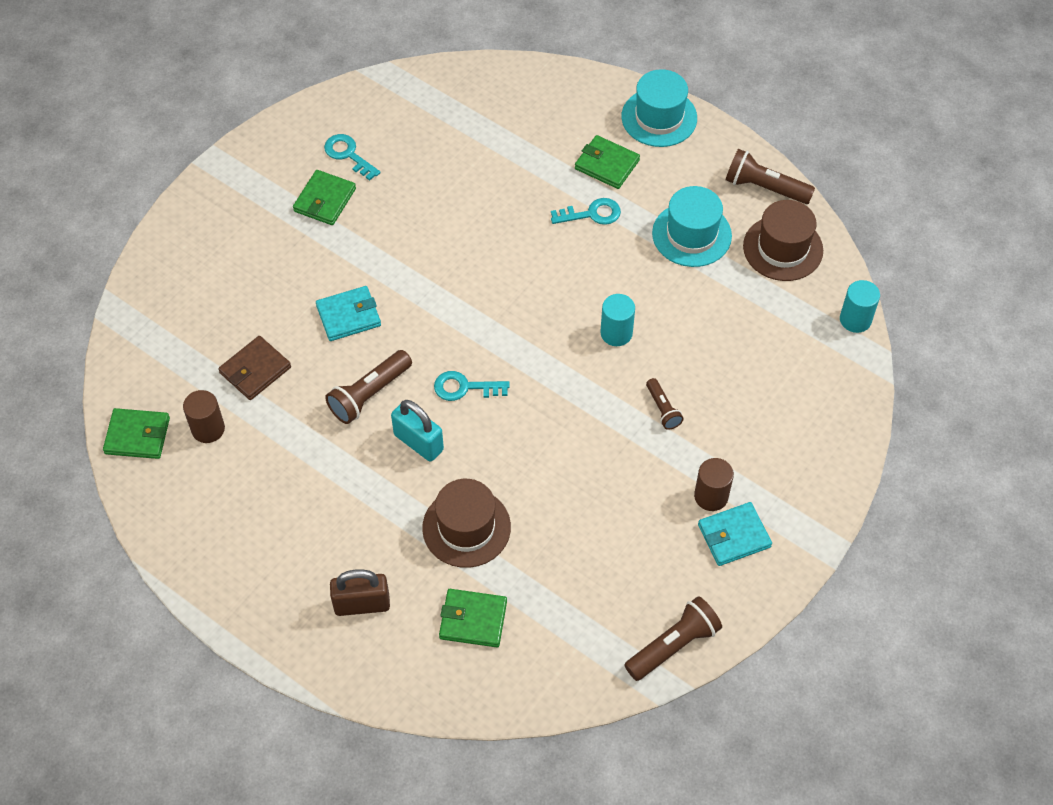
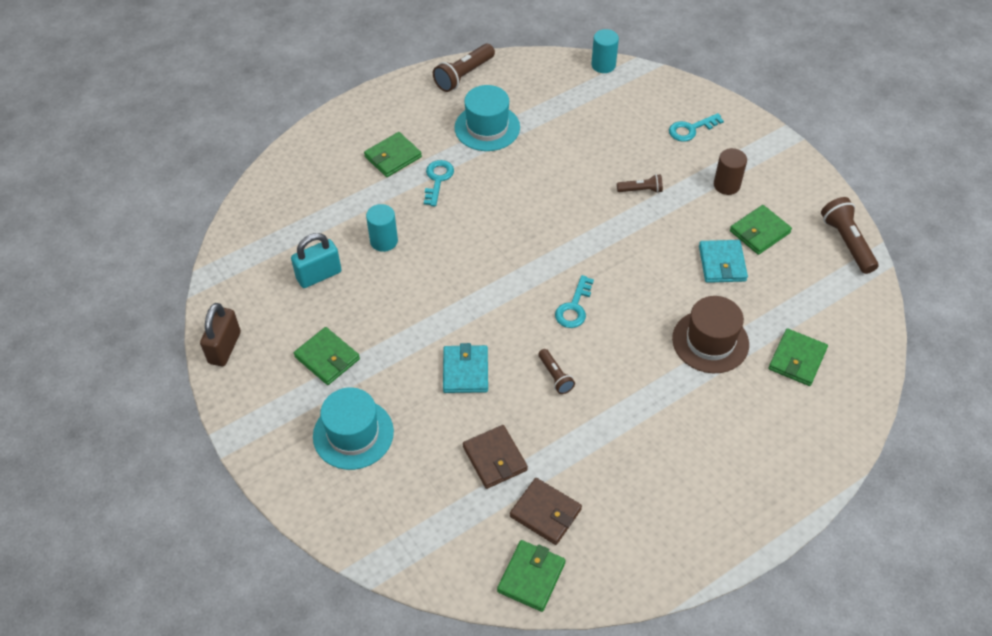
camera: 70 degrees left, 5 degrees down
(208, 429) = (545, 513): brown cylinder -> brown wallet
(348, 154) = (284, 327): turquoise key -> turquoise key (691, 129)
(362, 604) = (764, 433): brown padlock -> brown padlock (225, 348)
(369, 394) = (555, 376): brown flashlight -> brown flashlight, size x0.59
(418, 442) = (617, 353): turquoise padlock -> turquoise padlock (319, 275)
(616, 333) = (560, 197): turquoise cylinder -> turquoise cylinder (384, 241)
(649, 546) = (759, 232): none -> green wallet
(659, 117) = (363, 113): turquoise hat -> turquoise hat (353, 434)
(734, 536) = (764, 182): turquoise wallet -> turquoise wallet (722, 263)
(783, 248) = (524, 82): brown hat -> none

